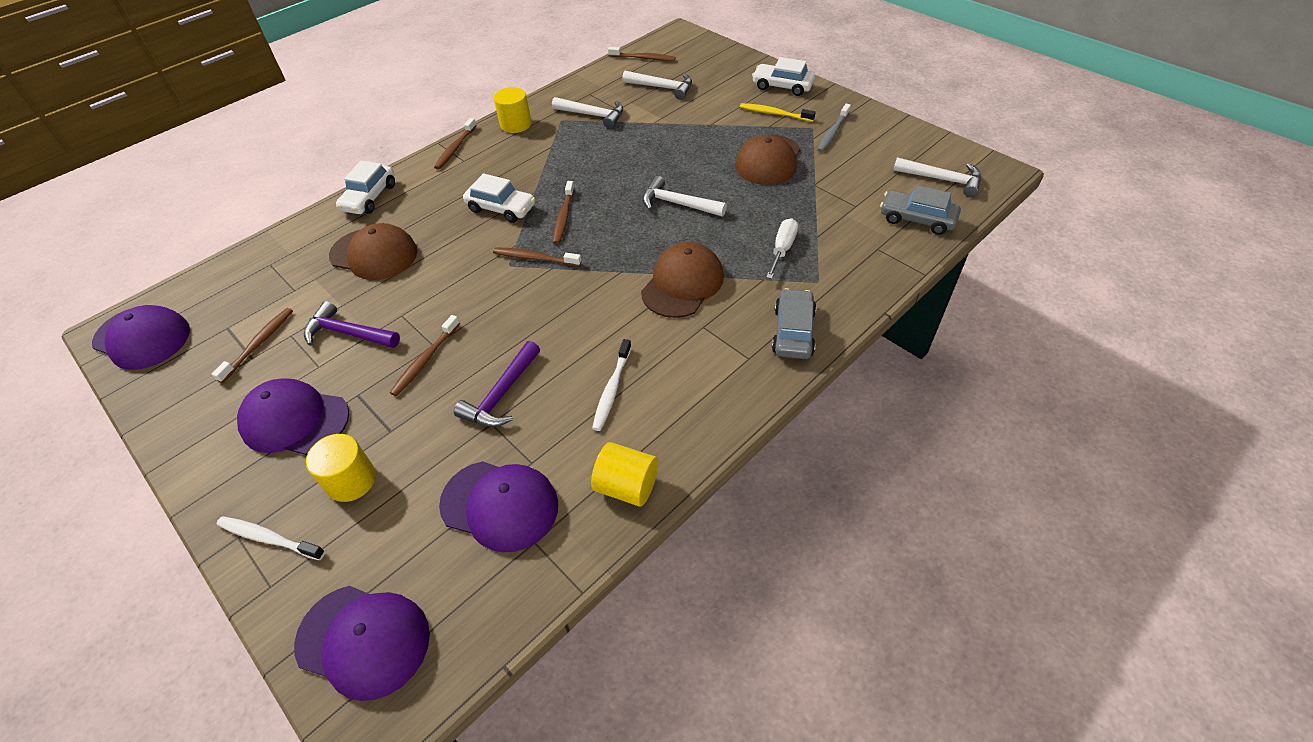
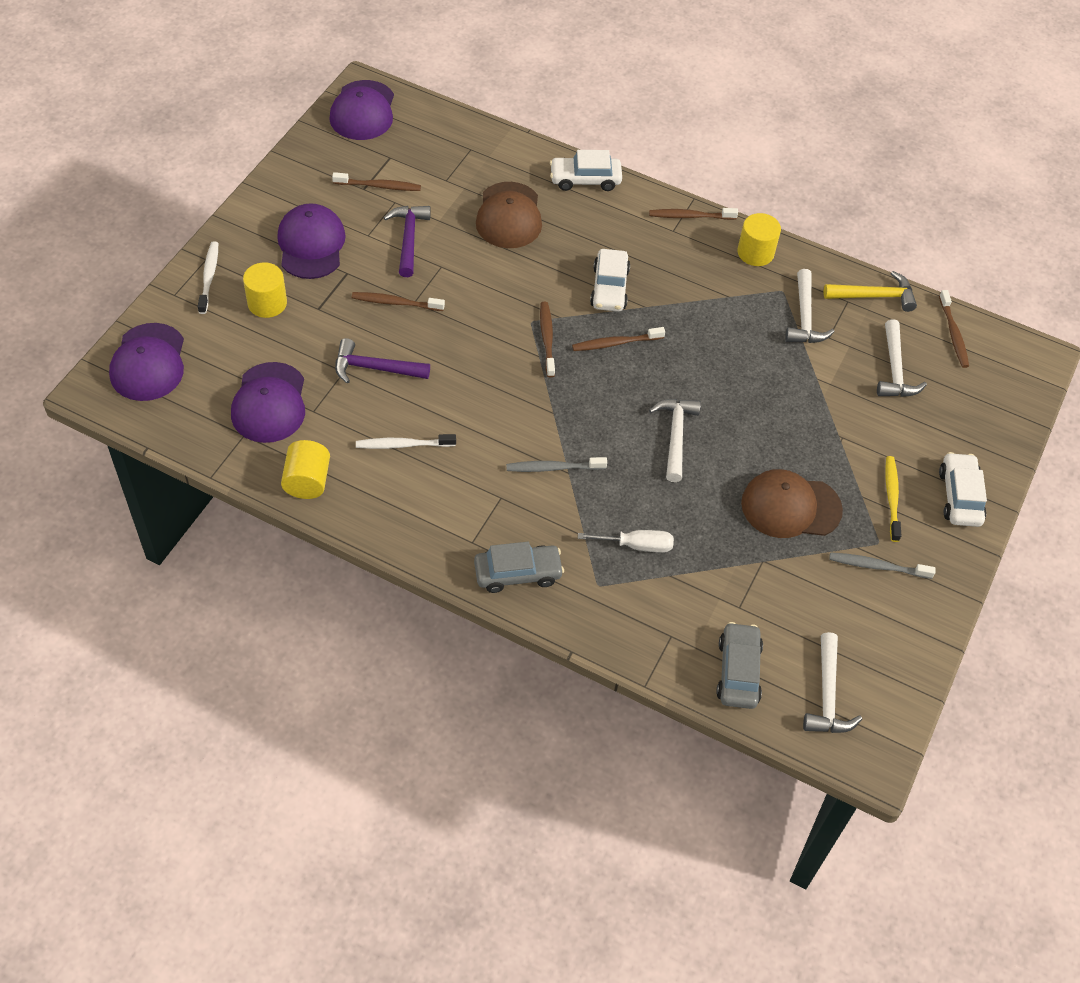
camera: 65 degrees right, 5 degrees up
(591, 81) = (874, 296): none -> yellow hammer
(682, 284) = (553, 468): brown cap -> grey toothbrush

